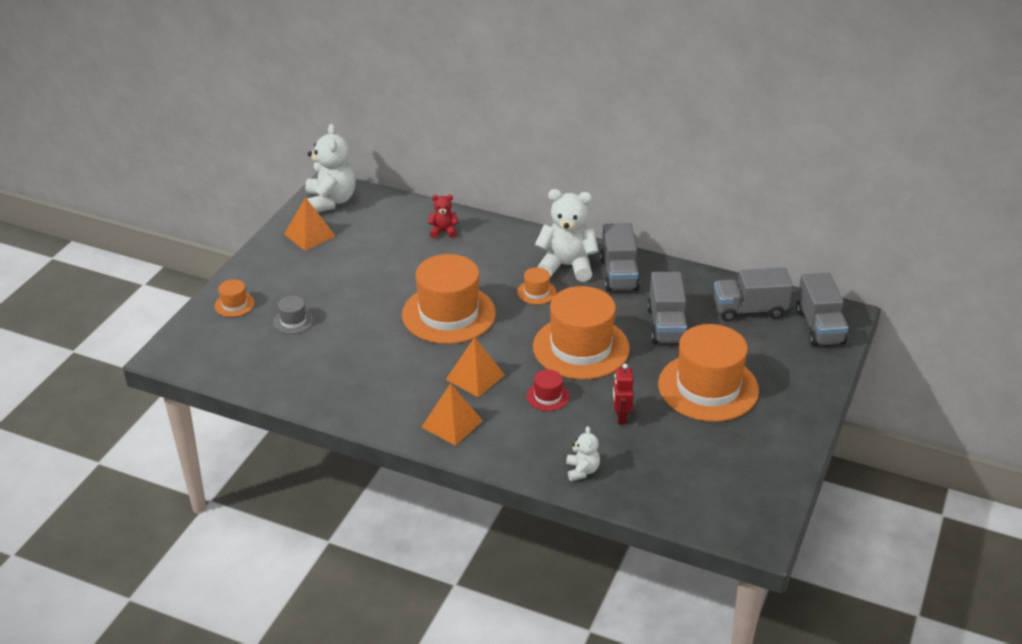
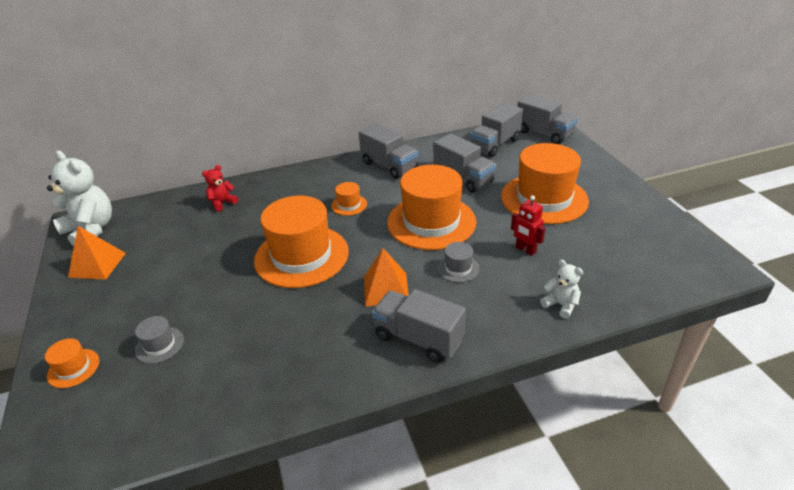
camera: 40 degrees left, 0 degrees up
(452, 424) = (418, 338): orange pyramid -> grey truck
(548, 396) = (458, 268): red hat -> grey hat
(567, 266) = (347, 178): white teddy bear -> none

